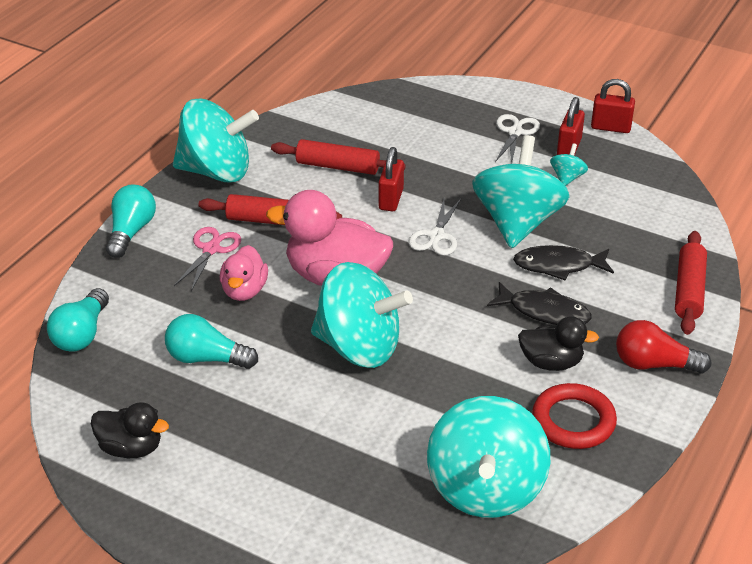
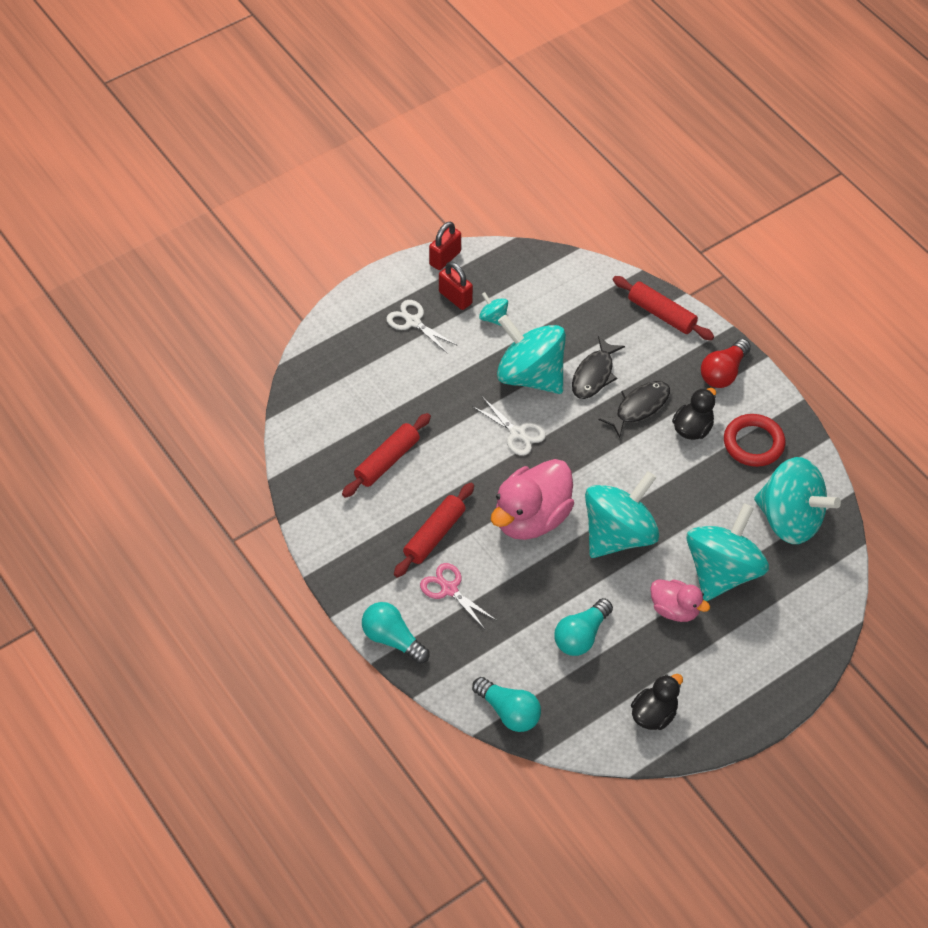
camera: 65 degrees left, 15 degrees up
(216, 171) = (341, 549): turquoise spinning top -> turquoise spinning top (722, 571)
(244, 291) = (514, 584): pink duck -> pink duck (675, 609)
(391, 199) = (453, 443): red padlock -> none

